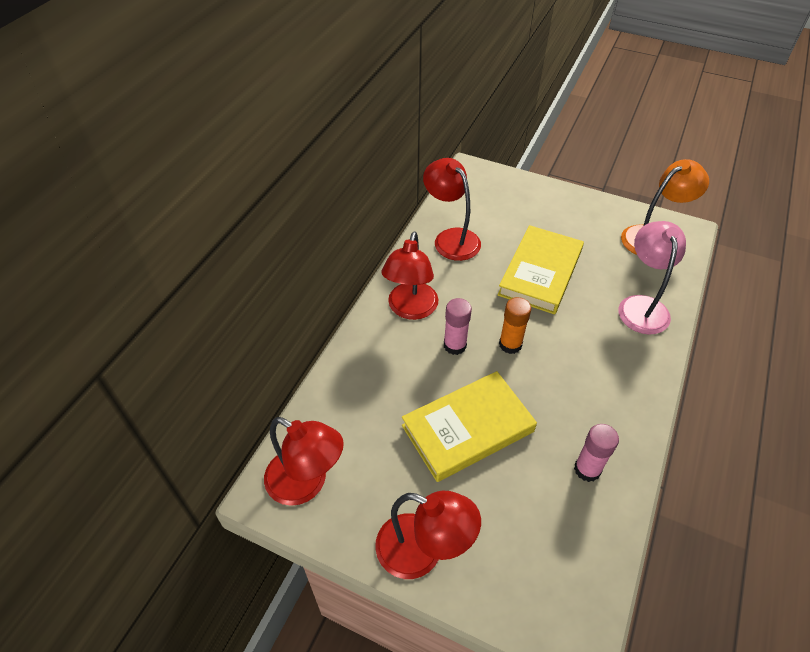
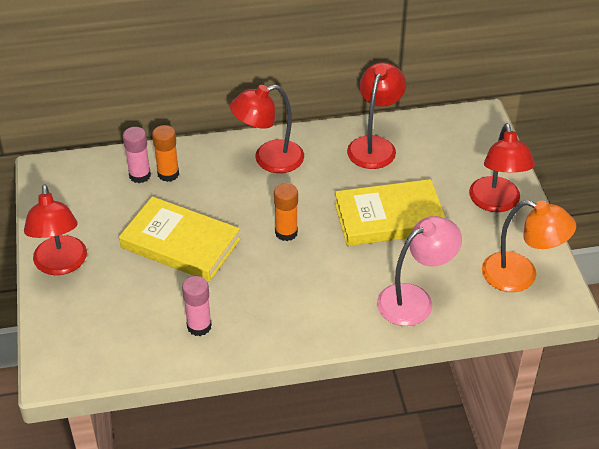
camera: 55 degrees right, 5 degrees down
(306, 483) = (68, 184): red lamp -> red lamp (496, 203)
(365, 390) = (168, 174): none -> orange glue stick
(454, 345) = (255, 201): pink glue stick -> pink glue stick (140, 175)

